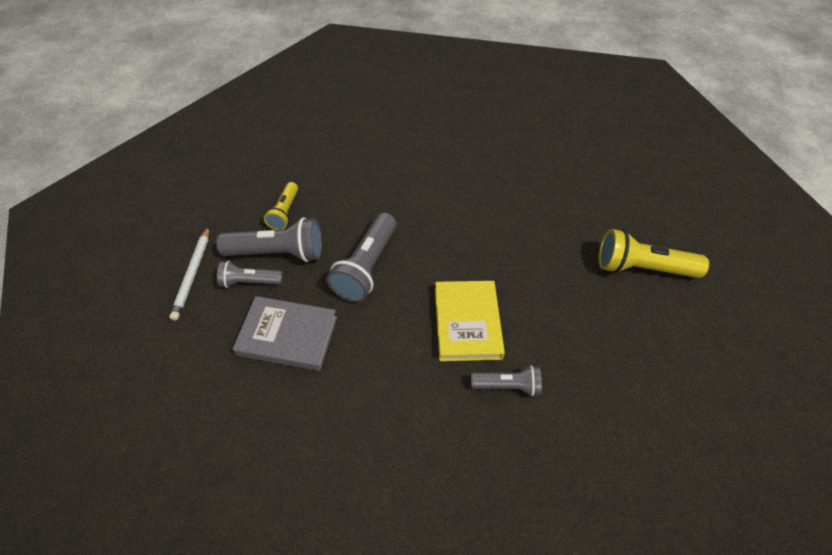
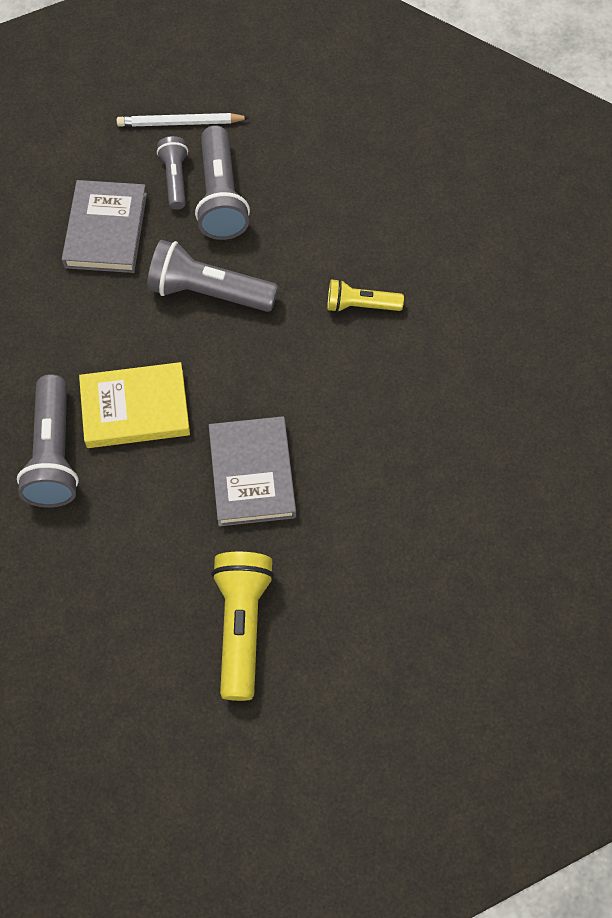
camera: 85 degrees right, 10 degrees up
(285, 212) = (286, 190): yellow flashlight -> yellow flashlight (360, 305)
(507, 385) = (53, 454): grey flashlight -> grey flashlight, size x1.68
(524, 253) = (252, 474): none -> grey book

